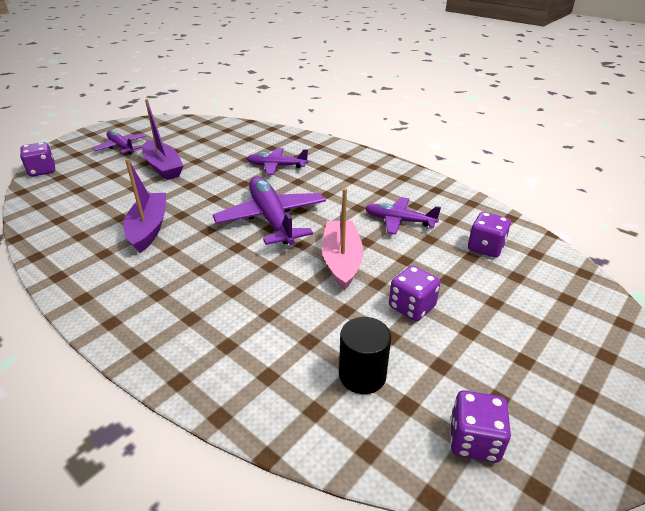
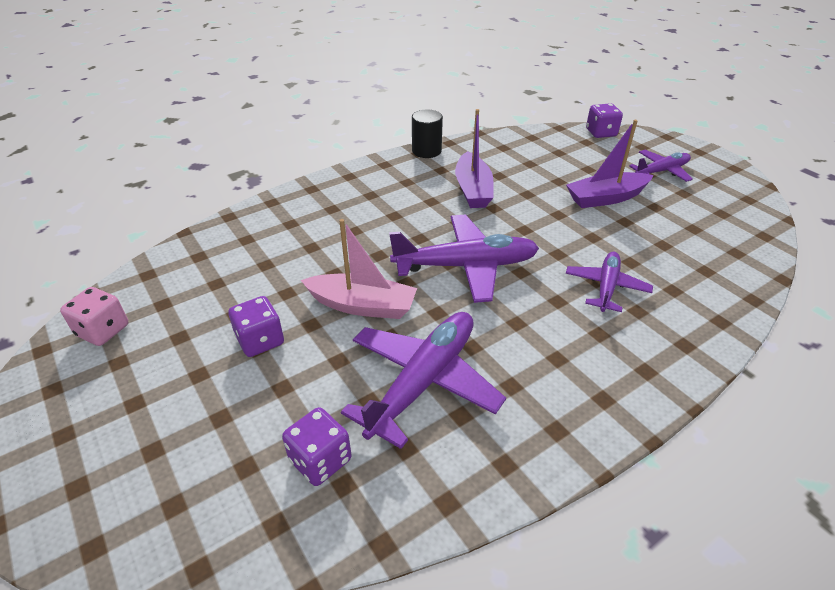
camera: 105 degrees right, 5 degrees up
(149, 228) = (473, 190): purple boat -> purple boat turned 75 degrees clockwise
(362, 375) = (208, 286): black cylinder -> black cylinder (426, 151)
(399, 221) = (424, 381): purple plane -> purple plane, size x1.68
(474, 440) = (103, 330): purple dice -> pink dice

